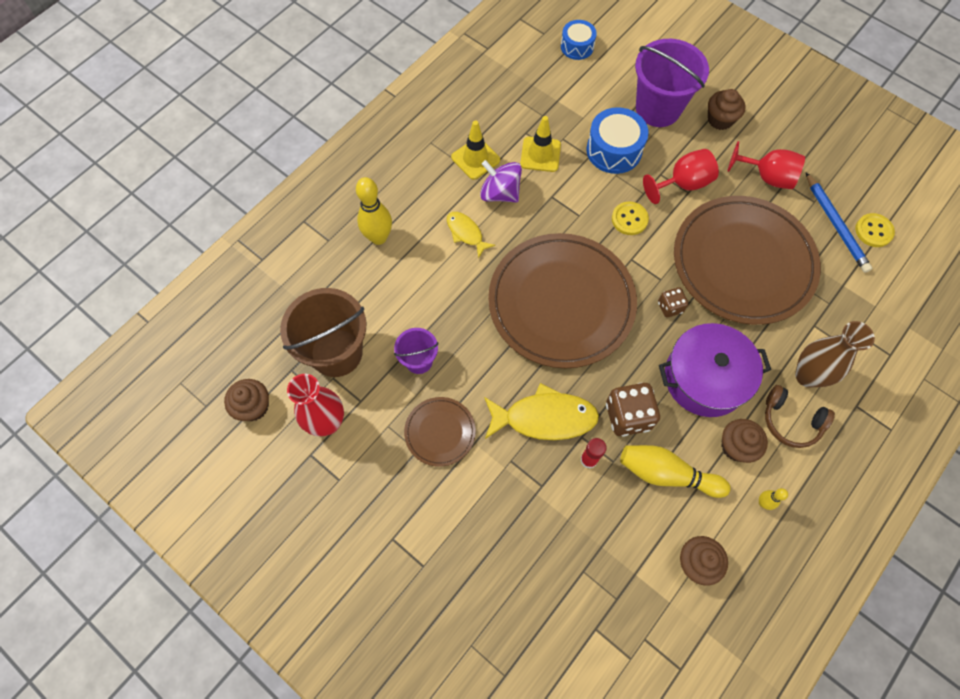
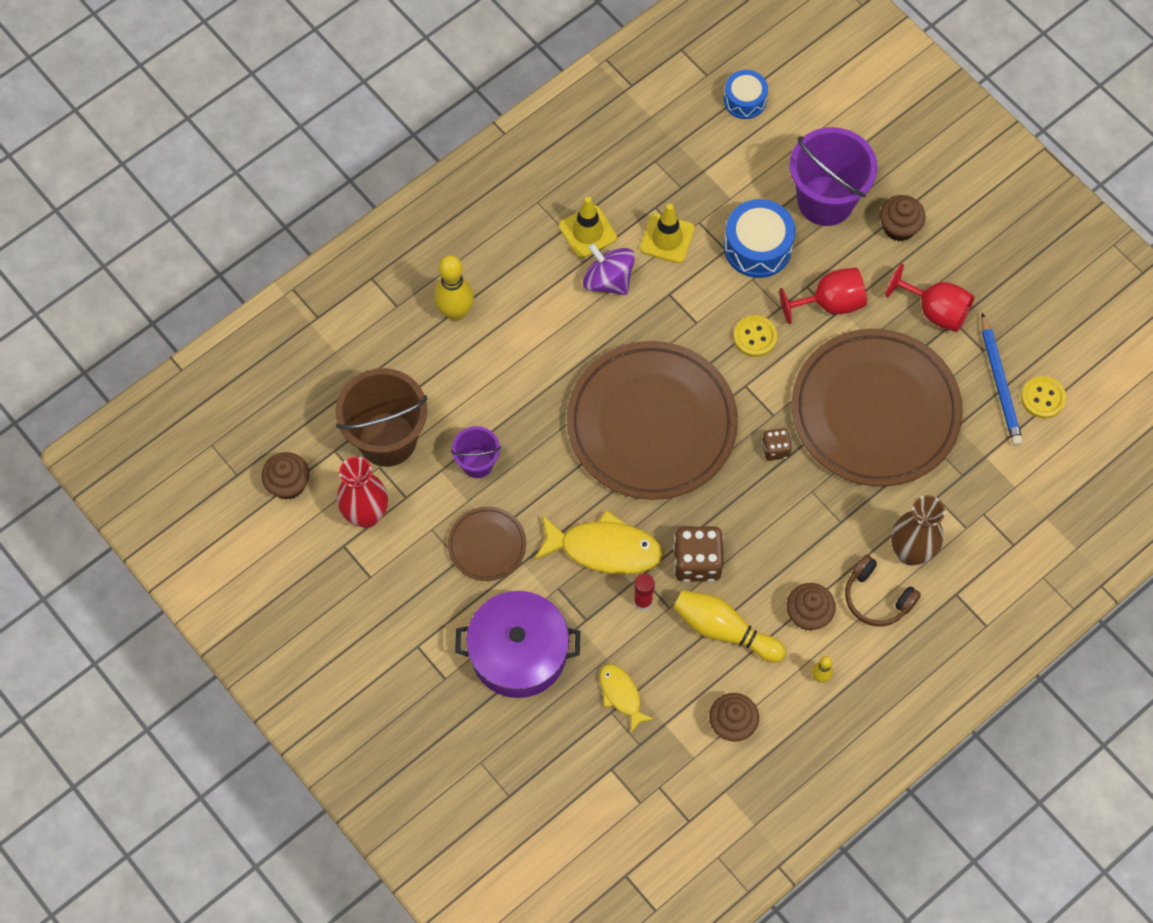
camera: 10 degrees right, 0 degrees up
(466, 233) = (558, 323): yellow fish -> yellow fish (621, 695)
(705, 378) = (794, 535): purple pot -> purple pot (518, 652)

